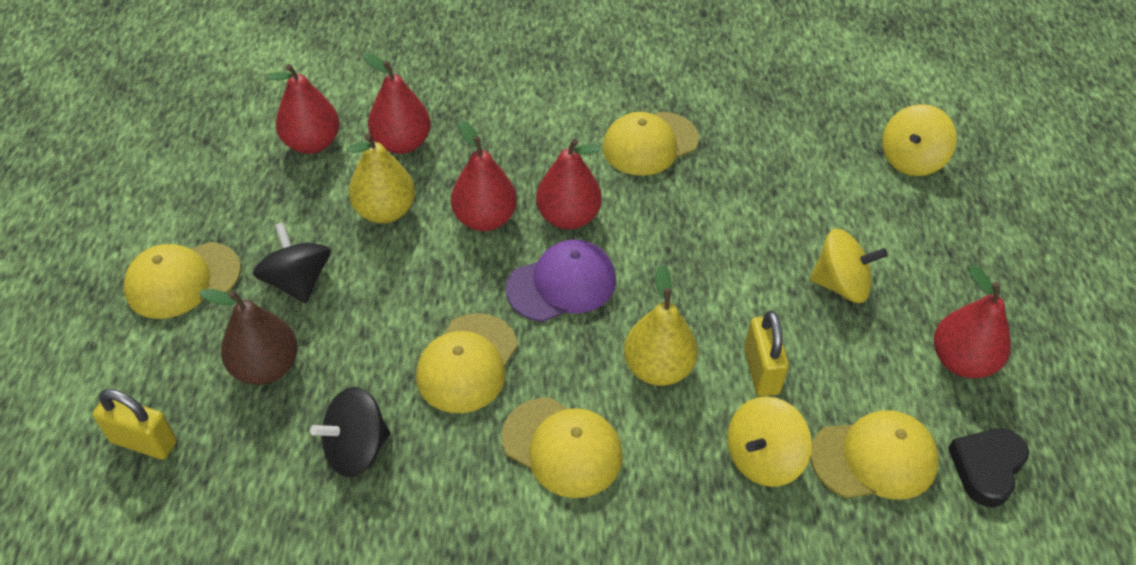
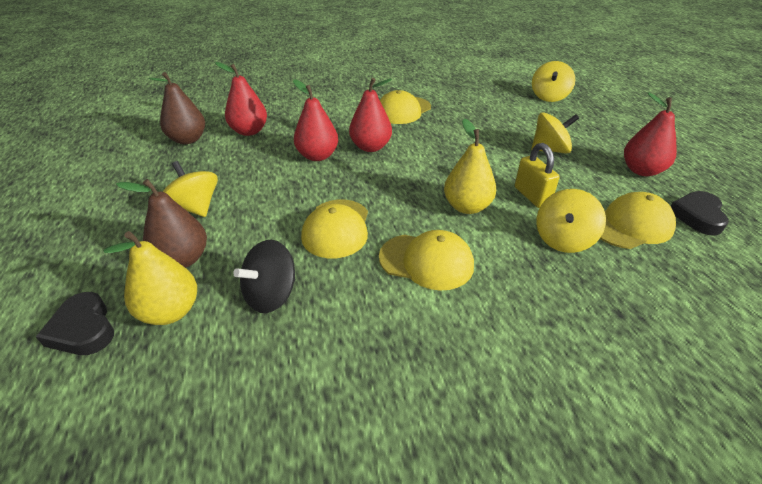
camera: 15 degrees left, 10 degrees down
(144, 442) = (83, 329): yellow padlock -> black heart
(182, 280) = (104, 222): yellow cap -> none
(298, 281) = (196, 207): black spinning top -> yellow spinning top
(312, 143) = (188, 139): red pear -> brown pear
(385, 211) = (248, 163): yellow pear -> yellow pear (170, 311)
(562, 284) = (382, 177): purple cap -> none

